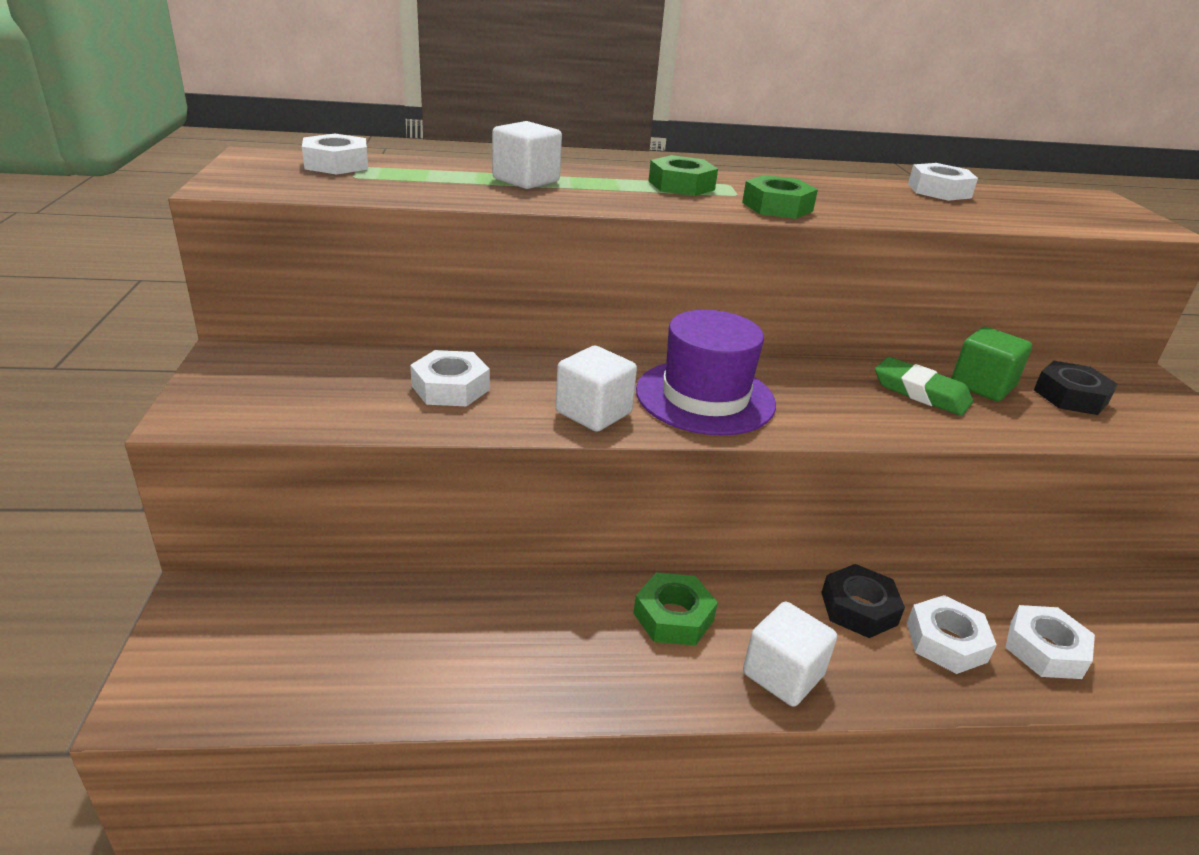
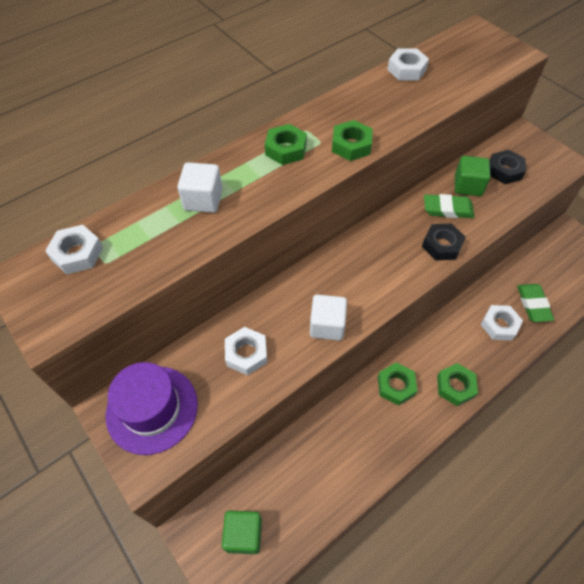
camera: 30 degrees left, 25 degrees up
(251, 649) = (244, 534): none -> green cube
(705, 397) = (364, 277): purple hat -> purple hat (152, 409)
(783, 674) = (455, 386): white cube -> green nut
(859, 608) = (459, 329): black nut -> black nut (442, 245)
(1045, 649) = (533, 304): white nut -> green eraser

